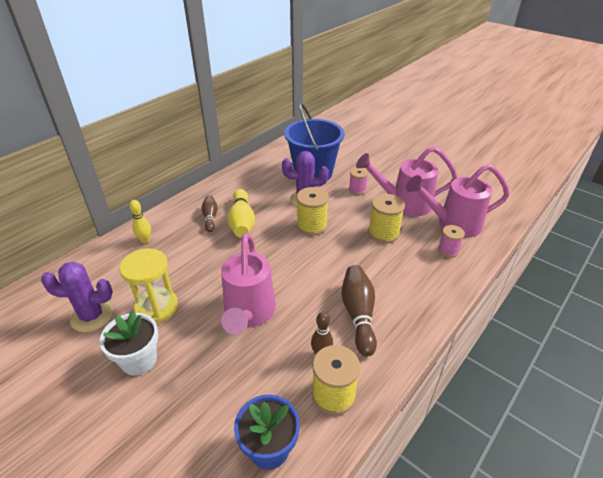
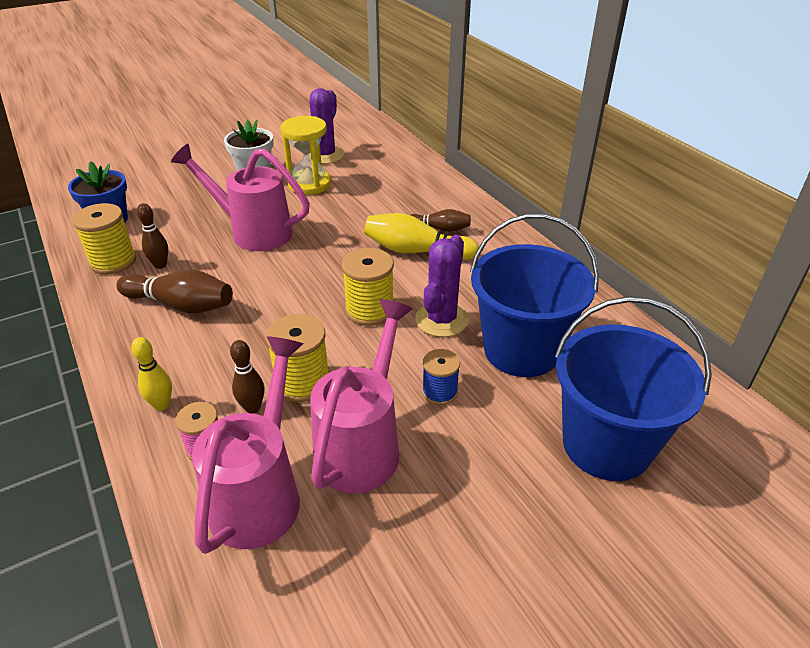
camera: 110 degrees right, 0 degrees up
(145, 240) = (420, 184): yellow bowling pin -> yellow bowling pin (162, 405)
(355, 149) = (606, 445): none -> blue bucket
(357, 190) = (440, 392): pink spool -> blue spool
(413, 244) = (252, 408): none -> brown bowling pin

